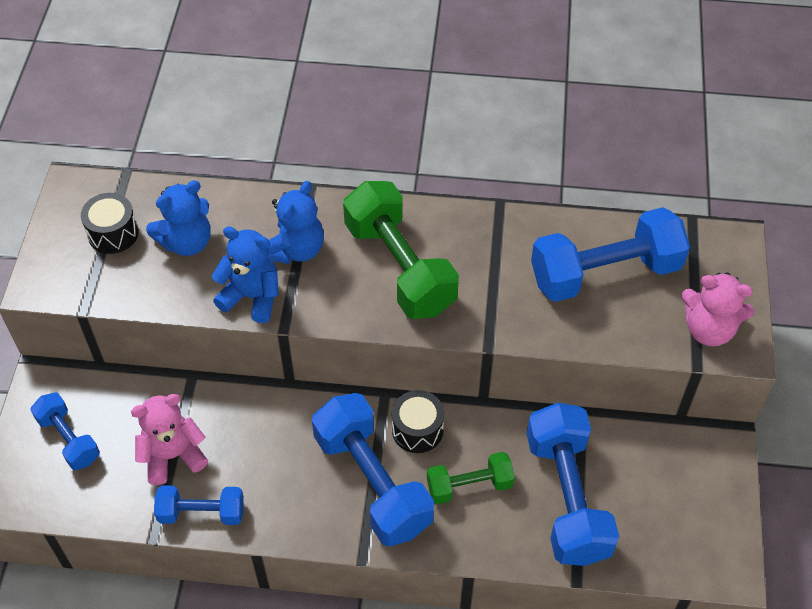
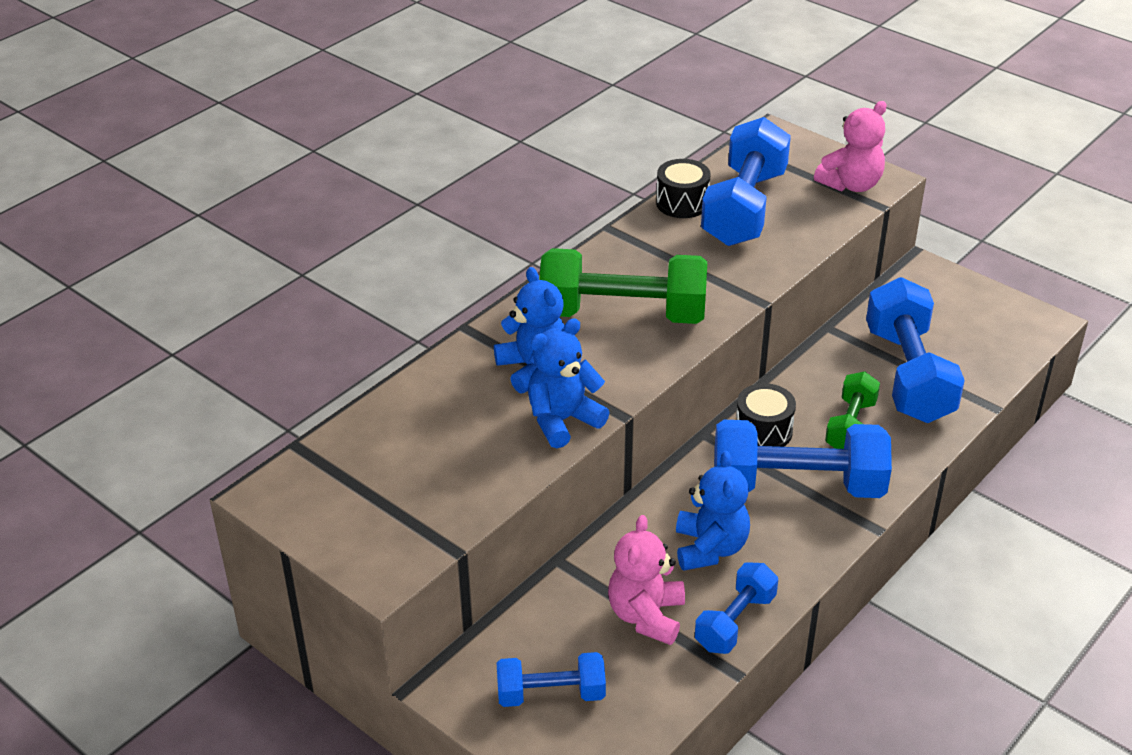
camera: 55 degrees left, 15 degrees down
(113, 233) = (373, 487): black drum -> black drum (682, 203)
(187, 242) = (444, 438): blue teddy bear -> blue teddy bear (710, 548)
(567, 497) = (908, 375): blue dumbbell -> blue dumbbell turned 60 degrees clockwise

